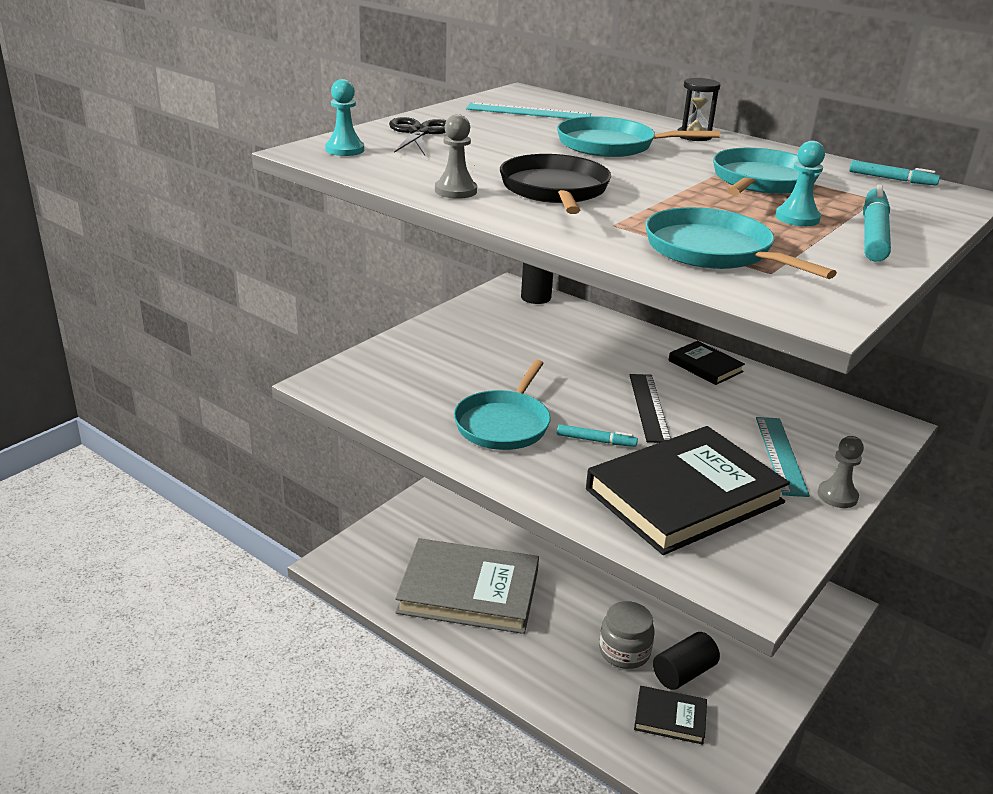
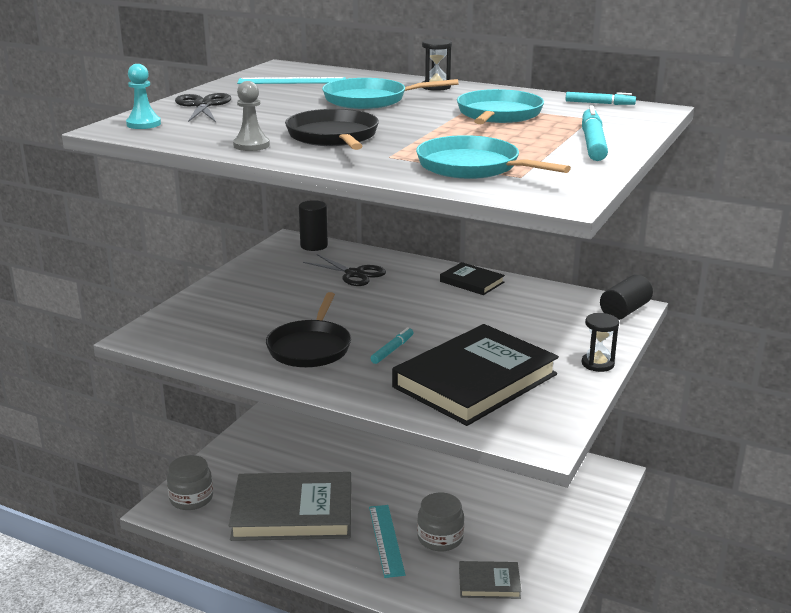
camera: 10 degrees left, 5 degrees down
(365, 556) = (191, 498): none -> grey jar
(503, 424) = (310, 347): turquoise pan -> black pan
(573, 338) = (354, 274): none -> black scissors
(596, 441) = (392, 350): turquoise marker -> turquoise marker turned 60 degrees counterclockwise
(649, 407) = (431, 319): black ruler -> none
(670, 718) = (489, 583): black book -> grey book
(683, 673) = (494, 546): black cylinder -> black cylinder (624, 311)
(780, 455) = (547, 340): turquoise ruler -> turquoise ruler (386, 540)
(797, 218) = (532, 138): turquoise pawn -> none
(837, 496) = (597, 364): grey pawn -> black hourglass

